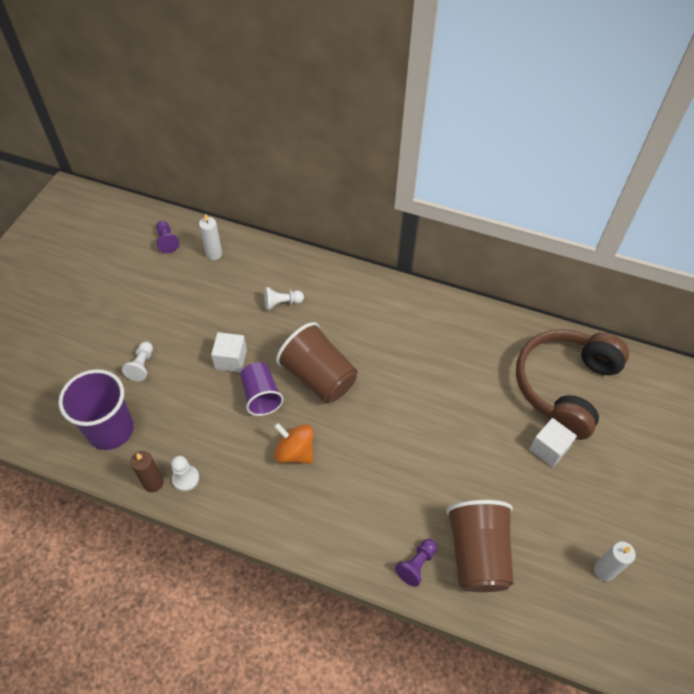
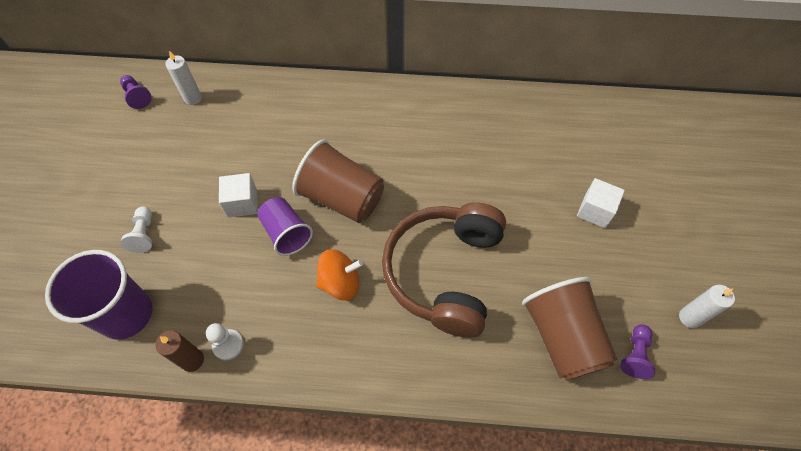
camera: 15 degrees left, 5 degrees up
(282, 303) = (280, 132): white pawn -> none
(295, 452) = (340, 283): orange spinning top -> orange spinning top turned 150 degrees clockwise
(416, 565) = (505, 367): purple pawn -> purple pawn (635, 355)
(565, 387) = (589, 146): brown headphones -> brown headphones (444, 272)

